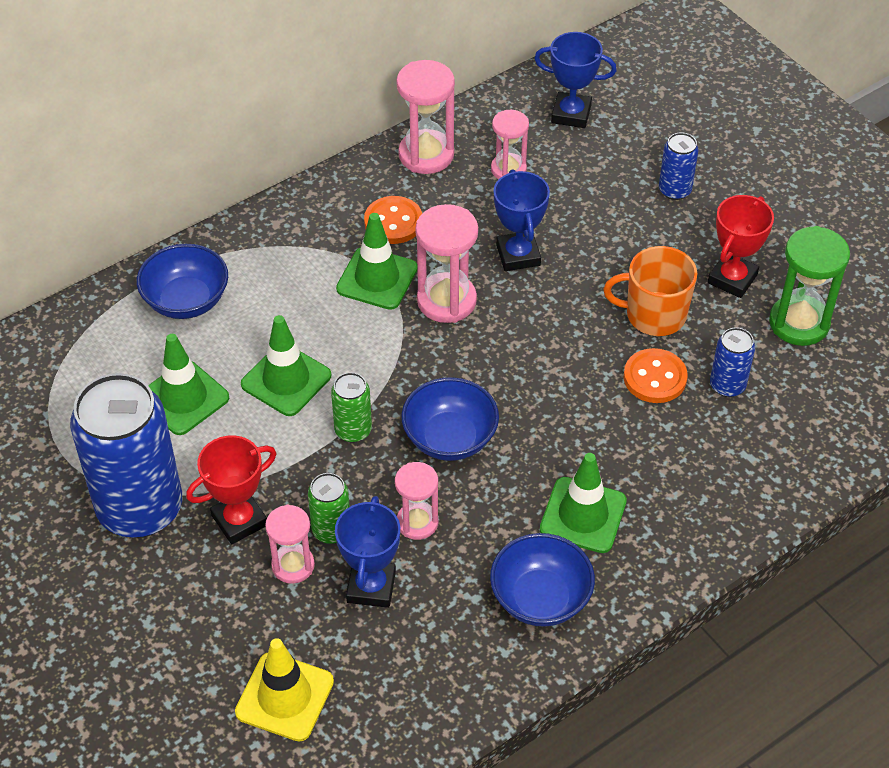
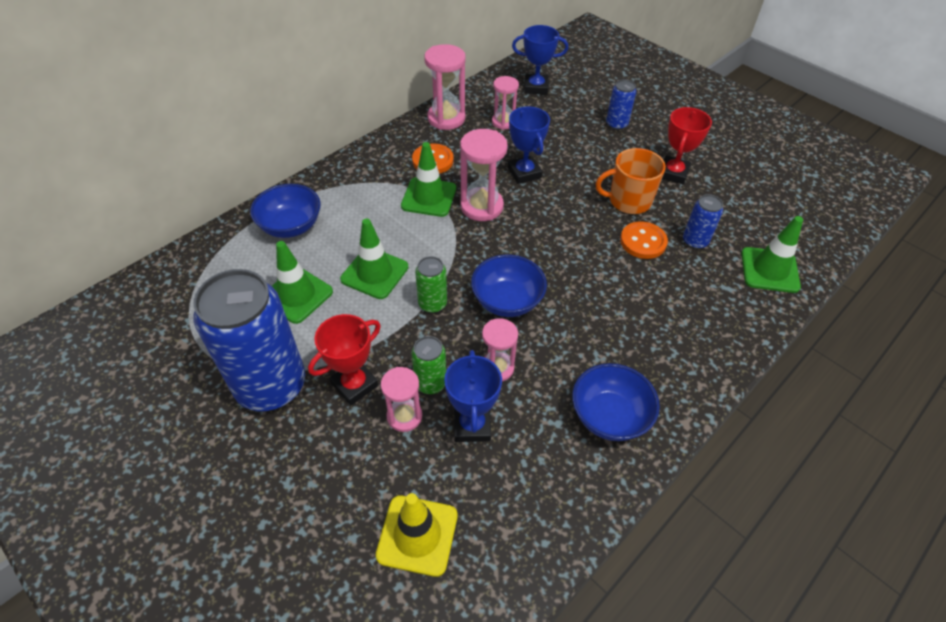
camera: 10 degrees left, 0 degrees up
(583, 515) = (622, 346): green traffic cone -> green traffic cone (769, 270)
(799, 323) = (727, 196): green hourglass -> none

